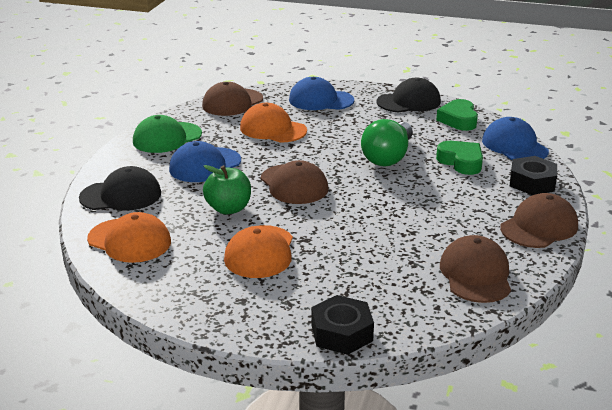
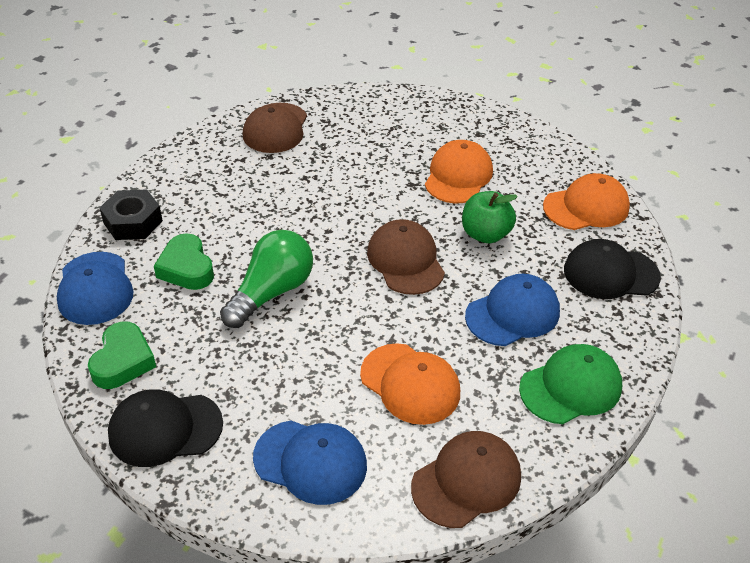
camera: 170 degrees left, 15 degrees up
(129, 240) = (586, 207): orange cap -> orange cap turned 120 degrees clockwise
(341, 333) = (406, 99): black nut -> none
(539, 227) = (179, 165): brown cap -> none

